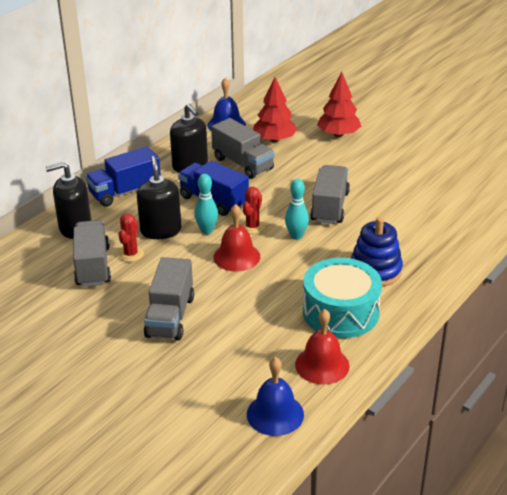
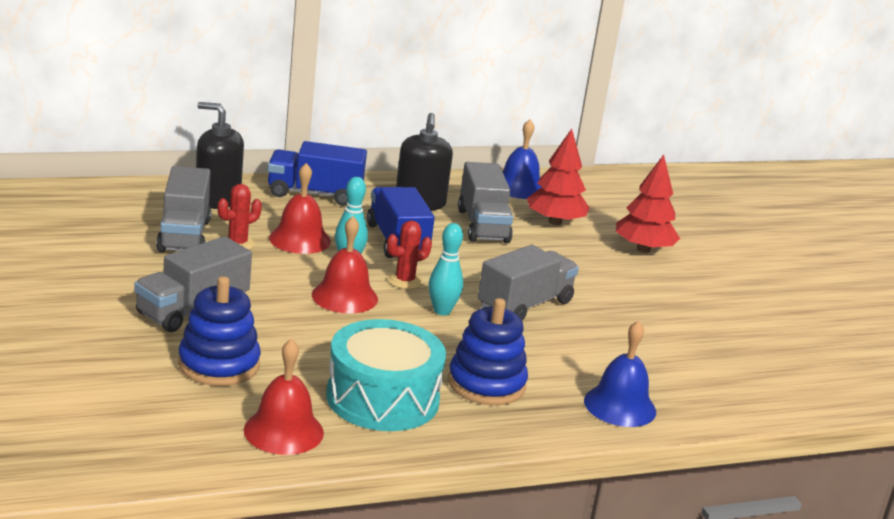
camera: 30 degrees right, 10 degrees down
(93, 266) = (184, 235): grey truck -> grey truck turned 150 degrees clockwise
(161, 230) = (300, 239): black soap dispenser -> red bell
(234, 344) = (219, 365): none -> blue stacking toy
(275, 414) = (162, 443): blue bell -> blue bell (620, 406)

